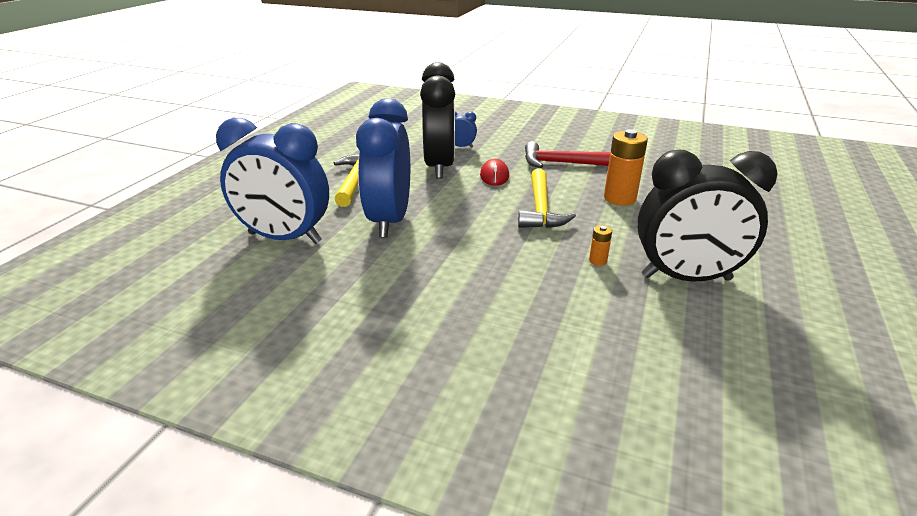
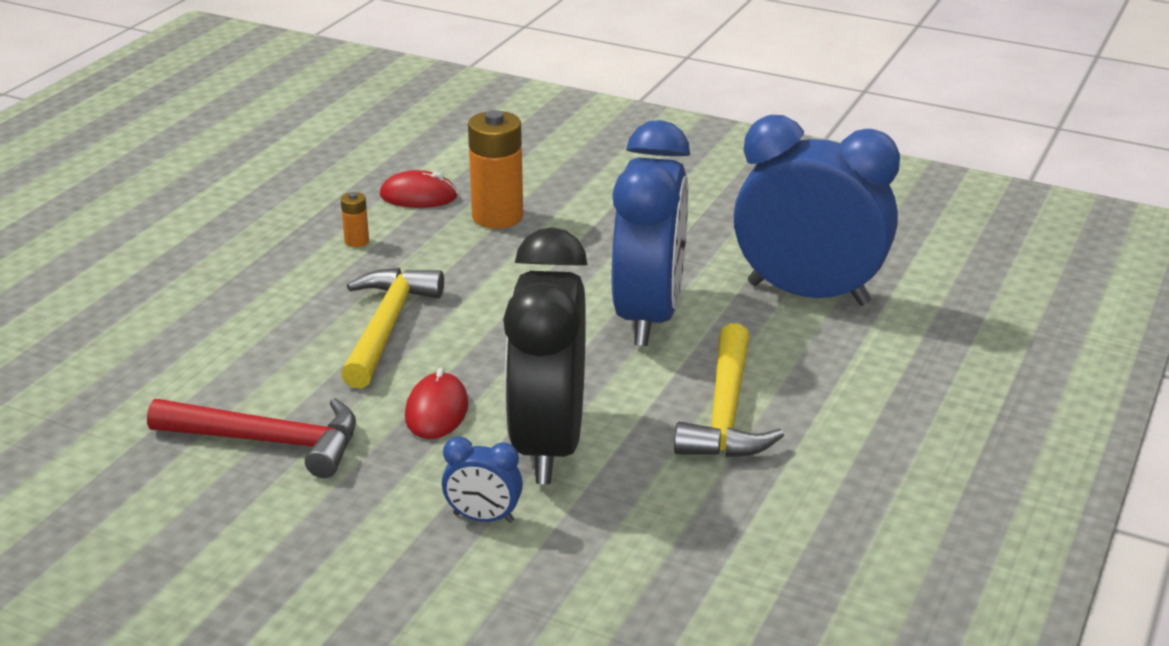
camera: 175 degrees left, 0 degrees up
(578, 305) = (418, 196): none -> red mouse
(619, 198) = (231, 341): orange battery -> orange battery (497, 217)
(686, 278) = (262, 217): black clock -> none

